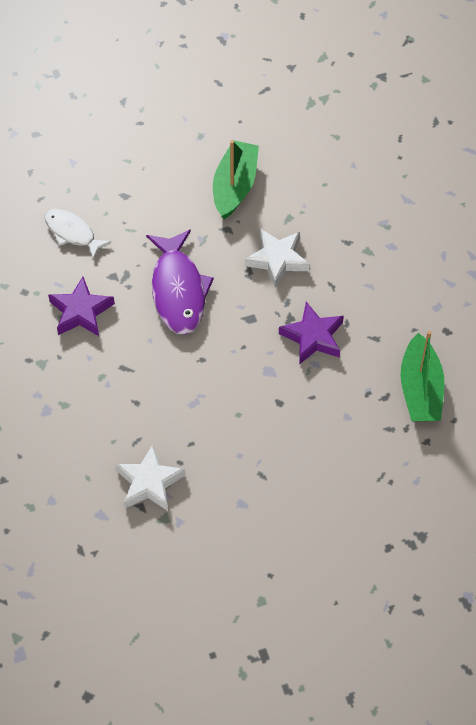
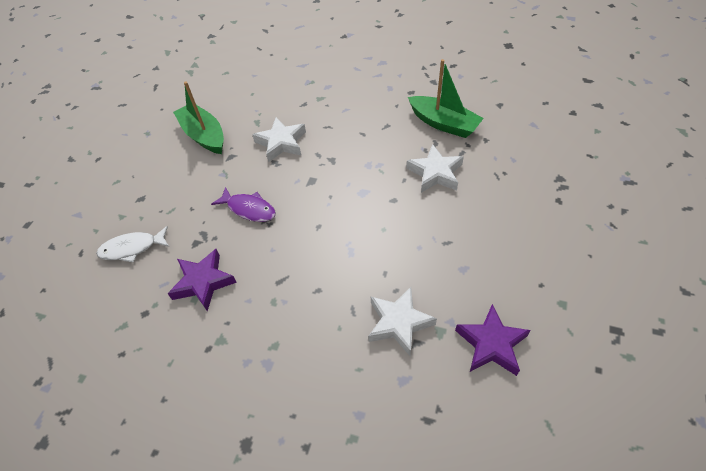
camera: 50 degrees left, 5 degrees down
(178, 290) = (249, 209): purple fish -> purple fish, size x0.61
(313, 337) = (357, 155): purple star -> purple star (491, 344)
(342, 419) = (435, 173): none -> white star

